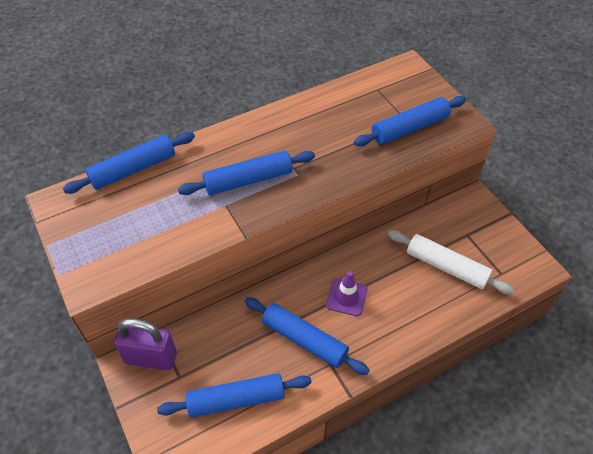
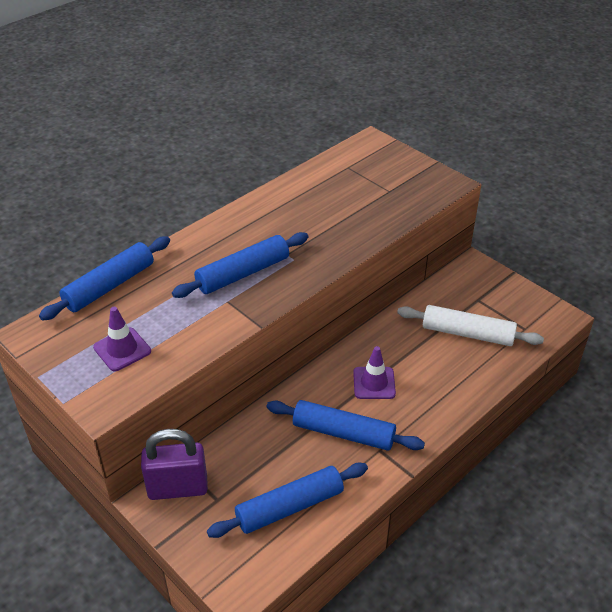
camera: 15 degrees left, 10 degrees down
(122, 234) = (122, 349): none -> purple traffic cone
(409, 128) = (394, 197): blue rolling pin -> none

